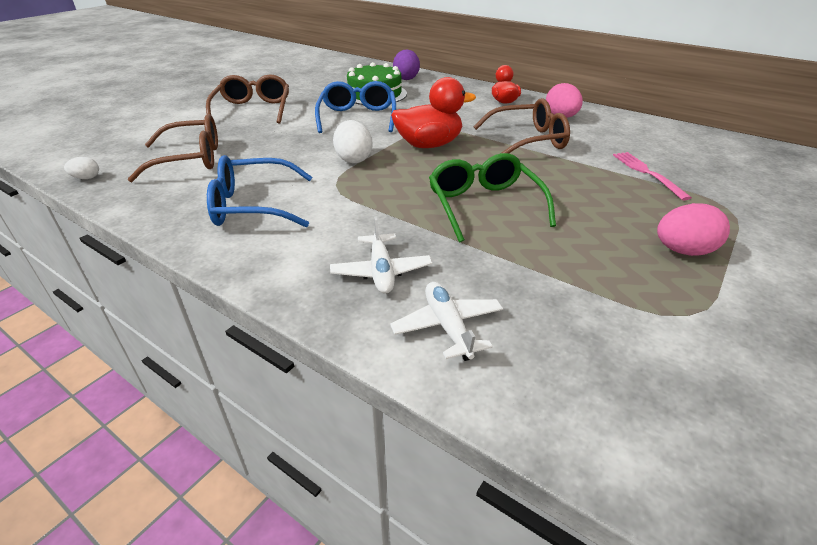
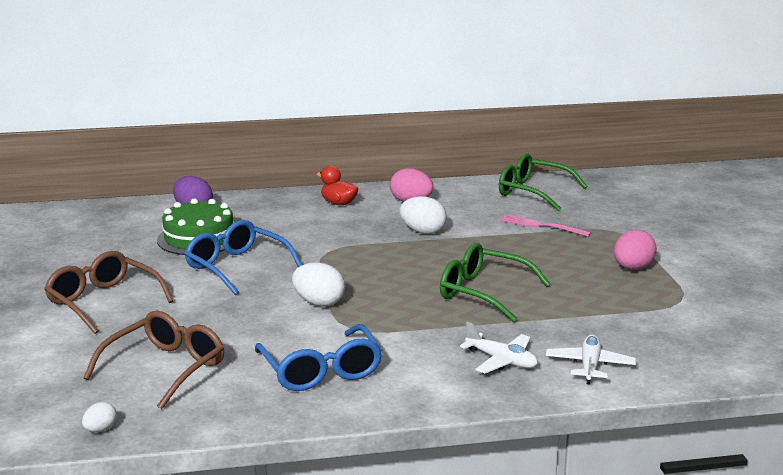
camera: 45 degrees left, 15 degrees down
(253, 206) = (321, 371): blue glasses -> blue glasses turned 60 degrees counterclockwise
(429, 145) = (355, 266): red duck -> none
(447, 326) = (589, 366): white plane -> white plane turned 75 degrees clockwise
(528, 140) = (423, 231): brown glasses -> white egg
(690, 144) = (532, 192): none -> green glasses

